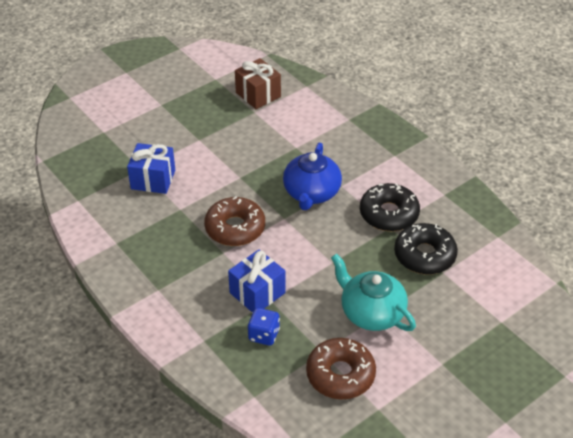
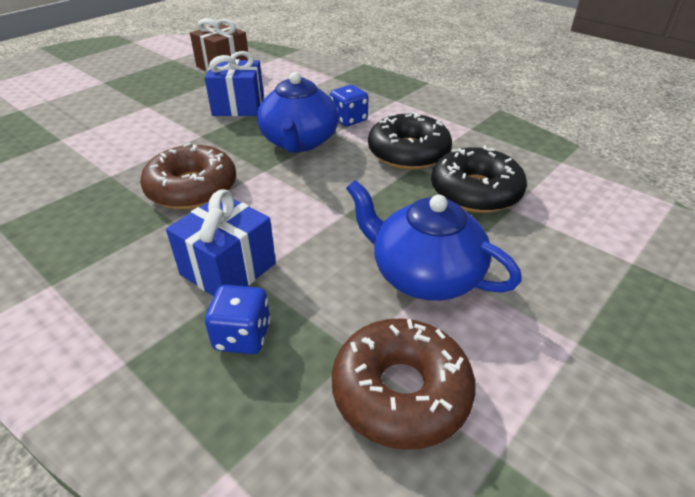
camera: 10 degrees left, 5 degrees down
(153, 179) = (76, 148): blue gift -> blue gift (238, 106)
(352, 174) = (348, 120): none -> blue dice
(371, 312) = (424, 275): turquoise teapot -> blue teapot

